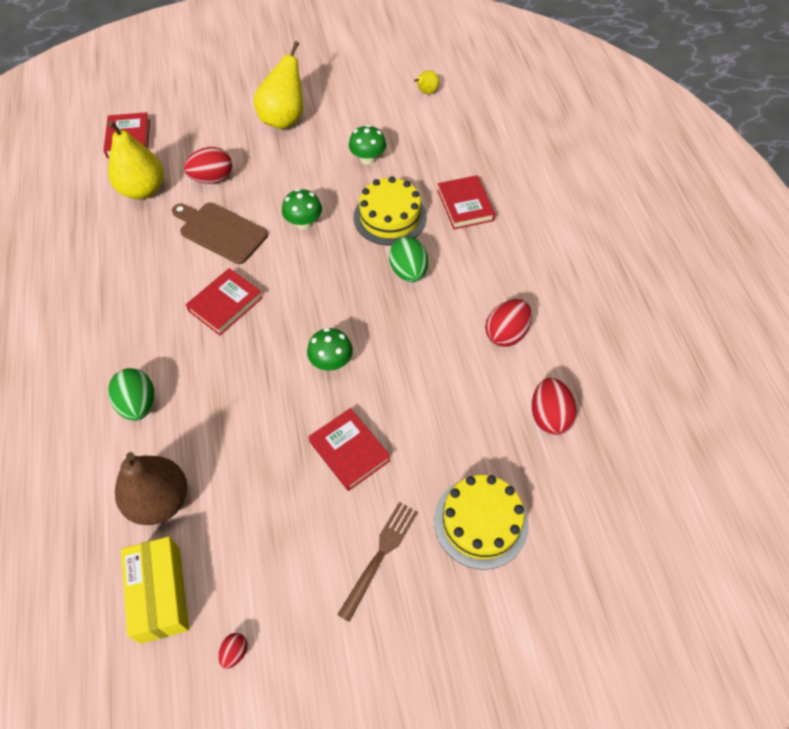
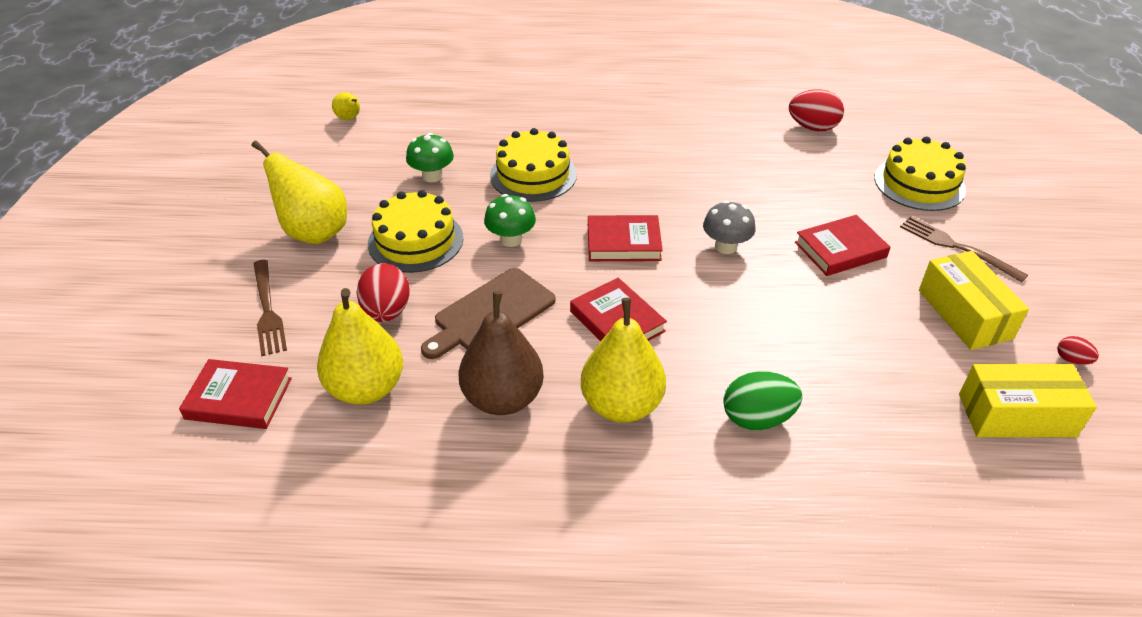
camera: 75 degrees left, 15 degrees down
(143, 322) = (621, 405): none -> yellow pear
(160, 501) = (898, 407): brown pear -> brown pear (503, 398)
(203, 124) = (267, 310): none -> brown fork
(281, 558) = (964, 314): none -> yellow box
(288, 172) = (415, 241): none -> yellow cake
(331, 362) = (726, 246): green mushroom -> grey mushroom
(408, 272) = (618, 175): green egg -> none
(465, 205) = (541, 124): red book -> red book (623, 243)
(506, 333) = (716, 132): red egg -> none

